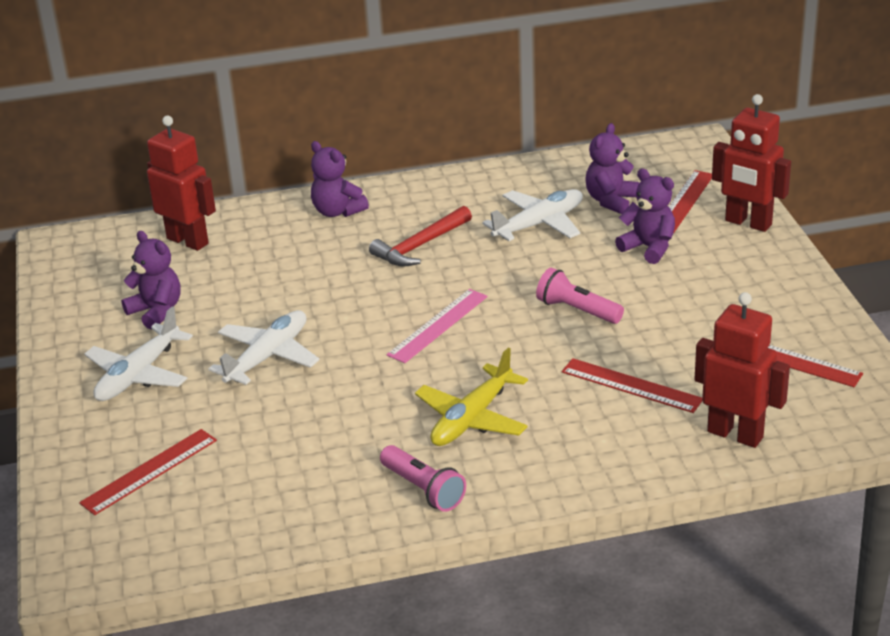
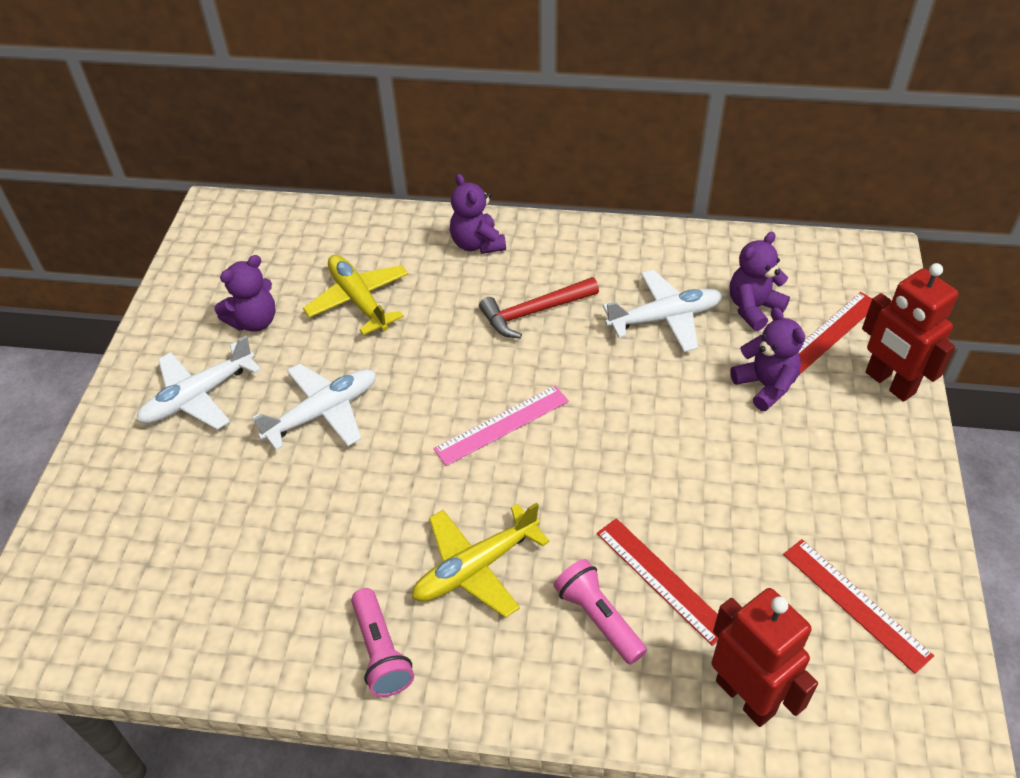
camera: 20 degrees right, 15 degrees up
(149, 471) = (144, 526): red ruler -> none
(156, 311) = (254, 321): purple teddy bear -> purple teddy bear turned 75 degrees clockwise
(188, 241) = (325, 241): red robot -> none
(249, 274) = (358, 300): none -> yellow plane
(577, 310) = (651, 450): pink flashlight -> pink flashlight (598, 618)

